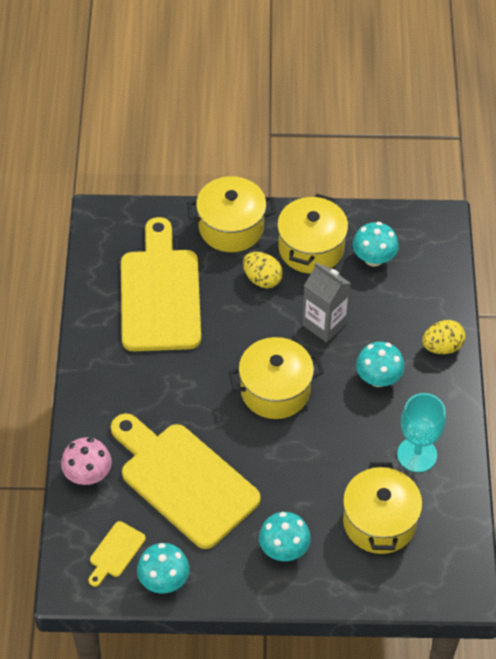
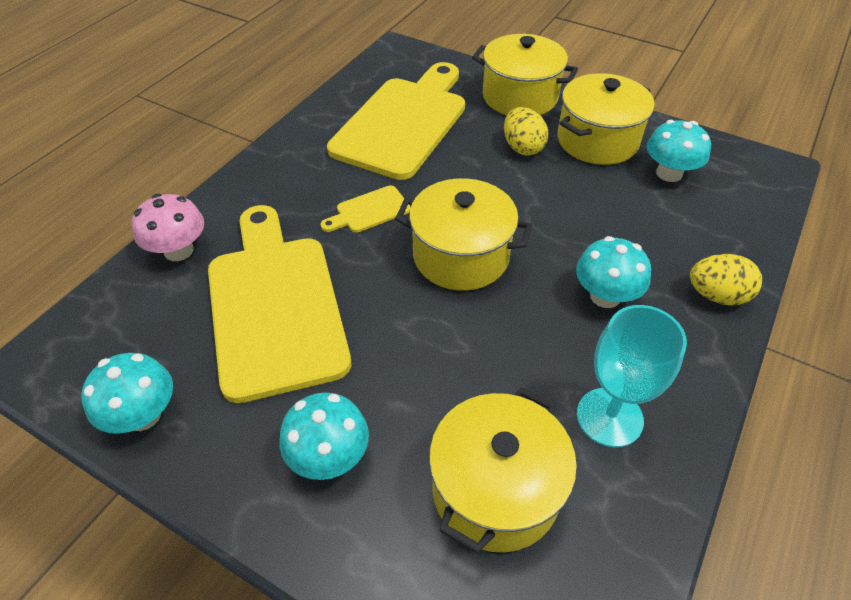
camera: 30 degrees right, 5 degrees down
(115, 552) = (123, 349): yellow cutting board -> yellow cutting board (369, 211)
(324, 324) = (568, 212): grey carton -> none

